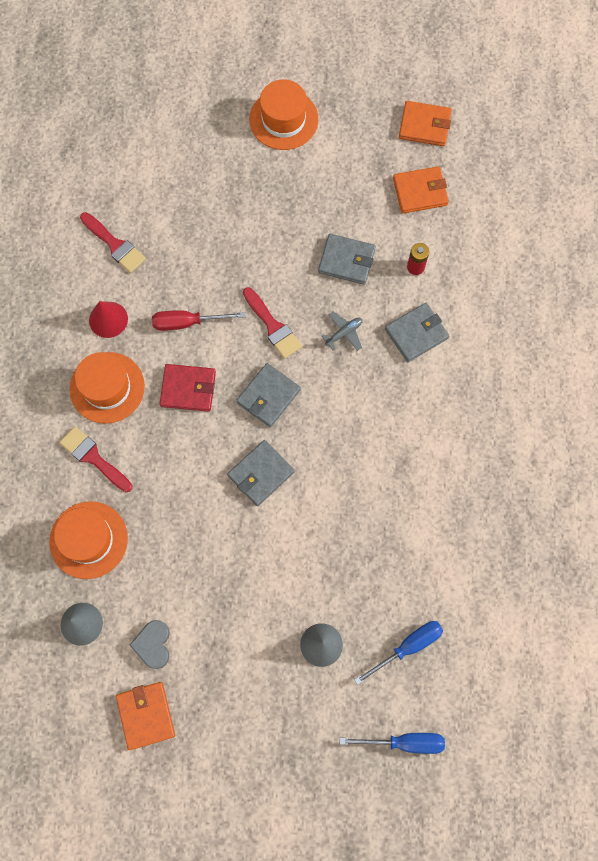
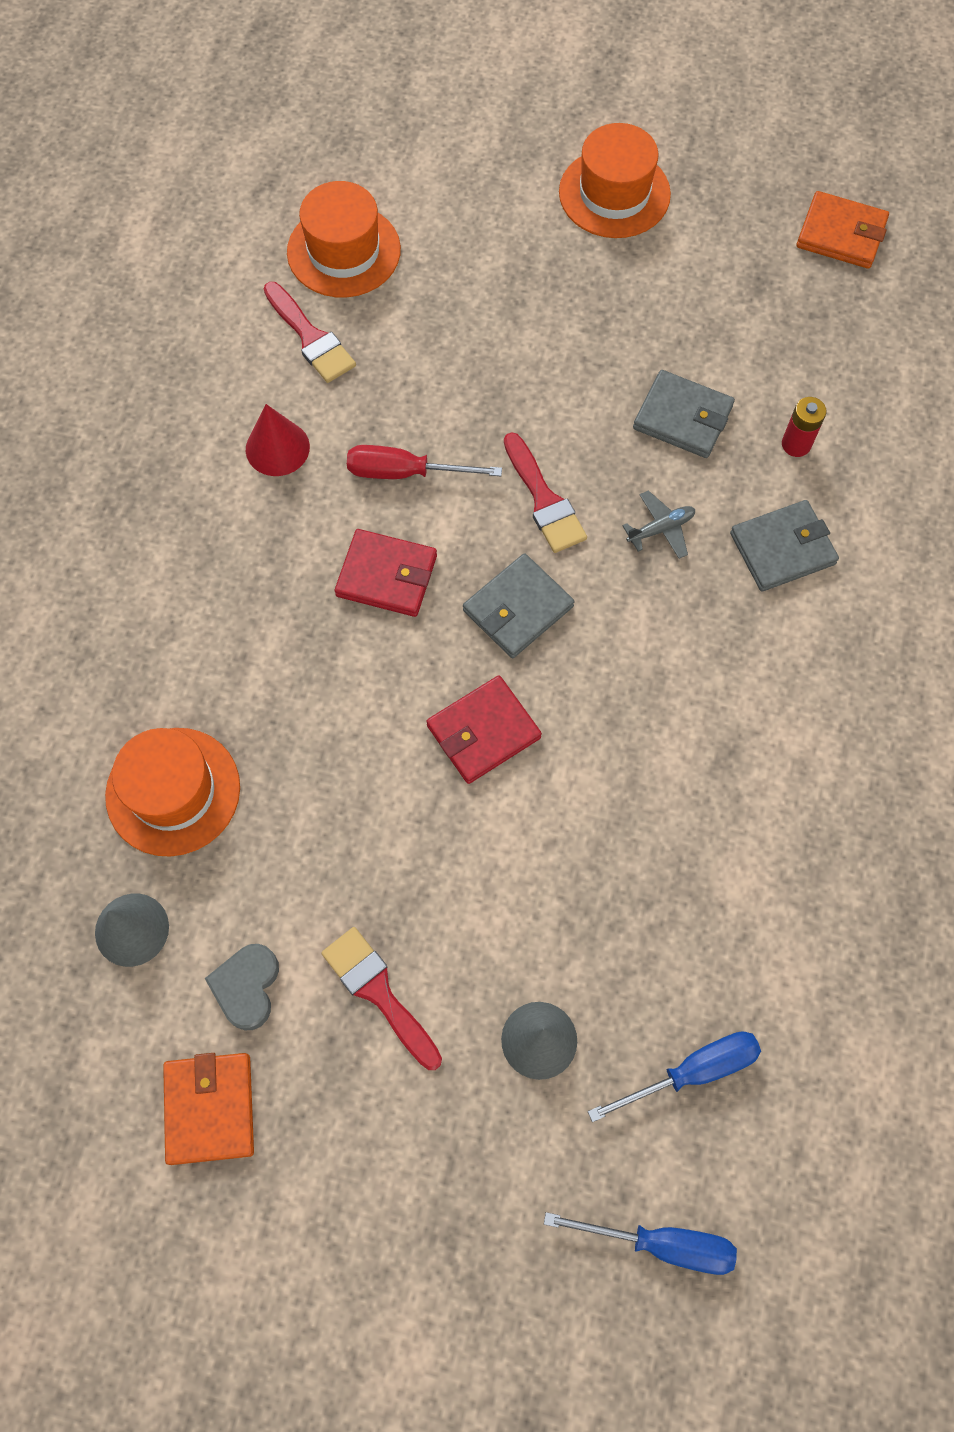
camera: 10 degrees right, 5 degrees down
(93, 457) = (209, 659): red brush -> red brush (378, 992)
(107, 387) = (254, 552): orange hat -> orange hat (344, 251)
(261, 473) = (483, 731): grey wallet -> red wallet
(420, 192) = (820, 331): orange wallet -> none

